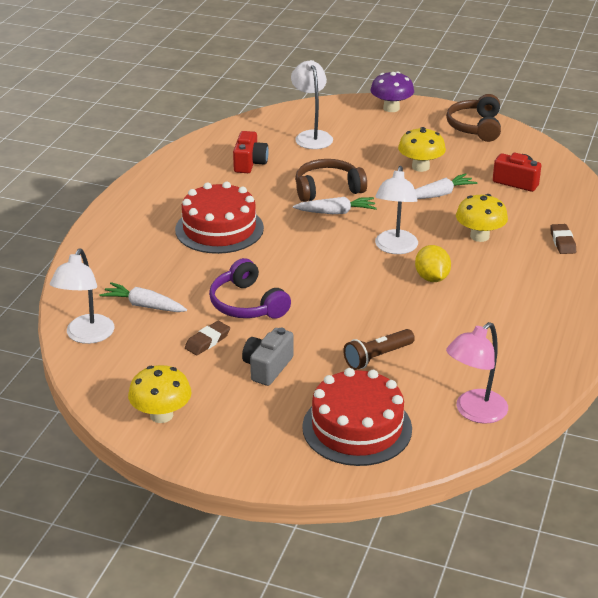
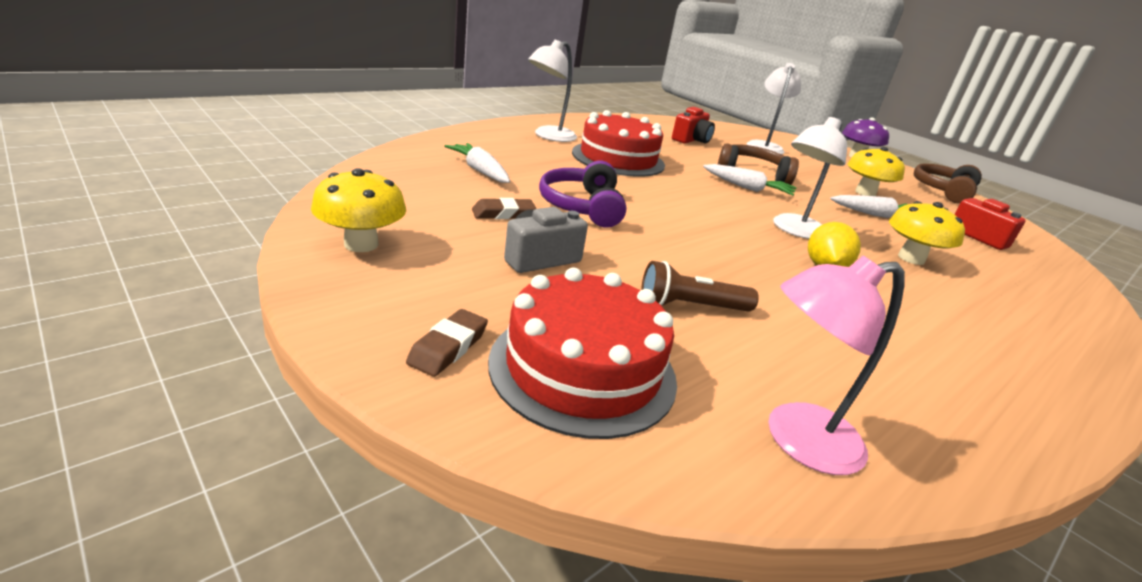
camera: 25 degrees right, 5 degrees down
(86, 336) = (395, 167): white lamp -> white lamp (549, 136)
(562, 242) = (1033, 303): brown eraser -> brown eraser (448, 347)

